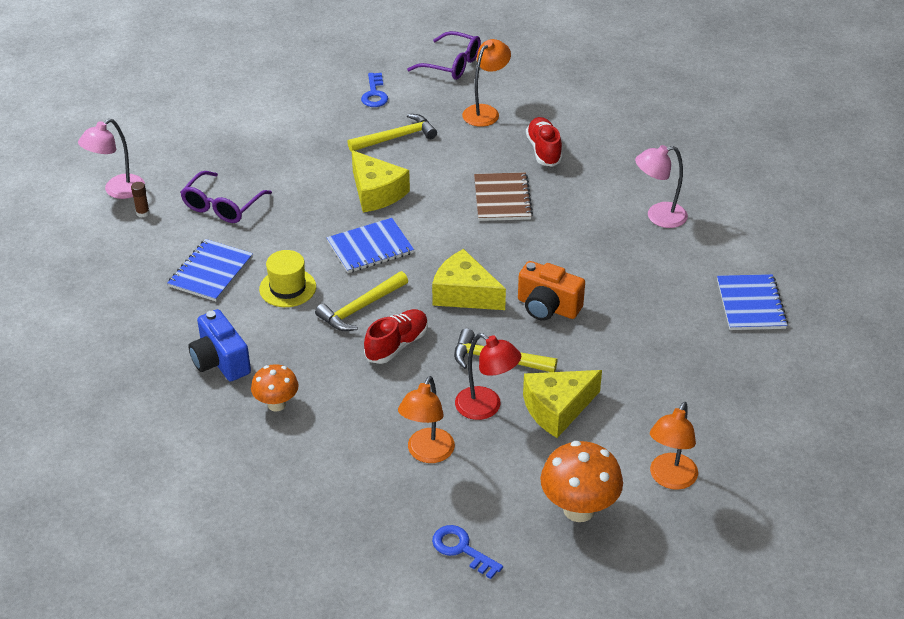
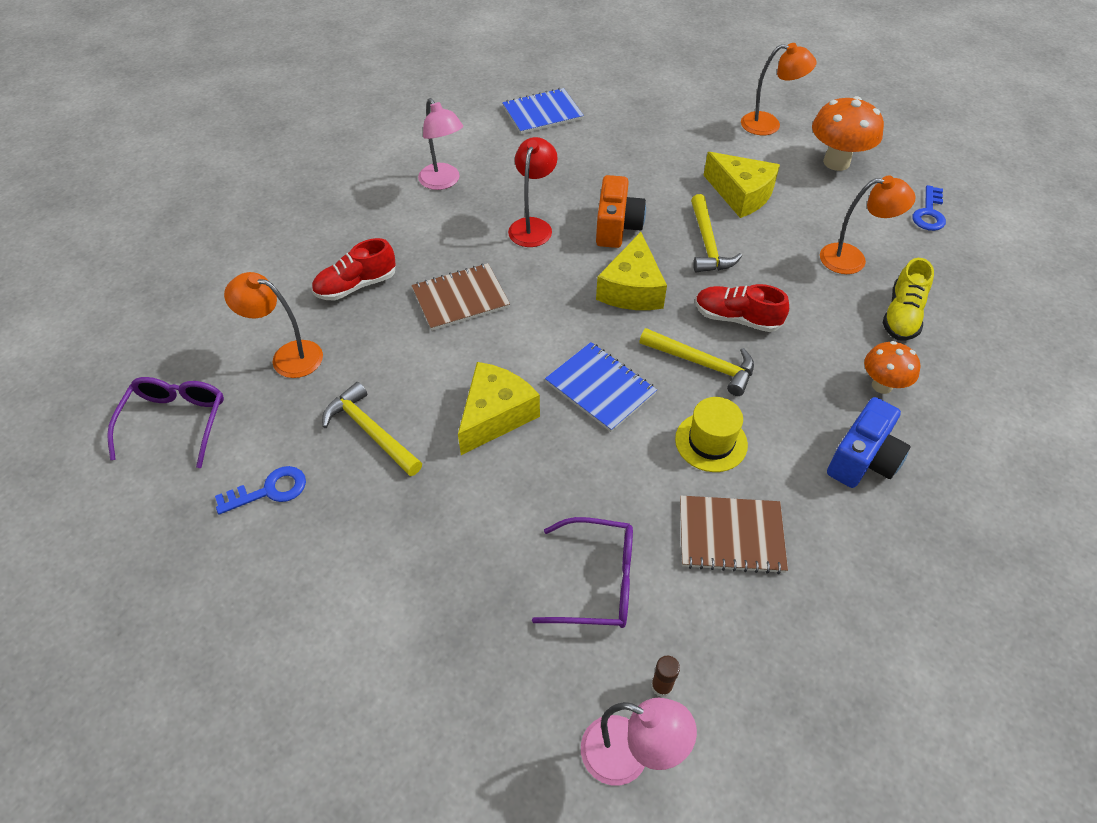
camera: 110 degrees left, 10 degrees up
(211, 272) = (731, 535): blue notebook -> brown notebook
(340, 455) = (902, 315): none -> yellow shoe
(486, 408) = (772, 236): red lamp -> red lamp (533, 226)

